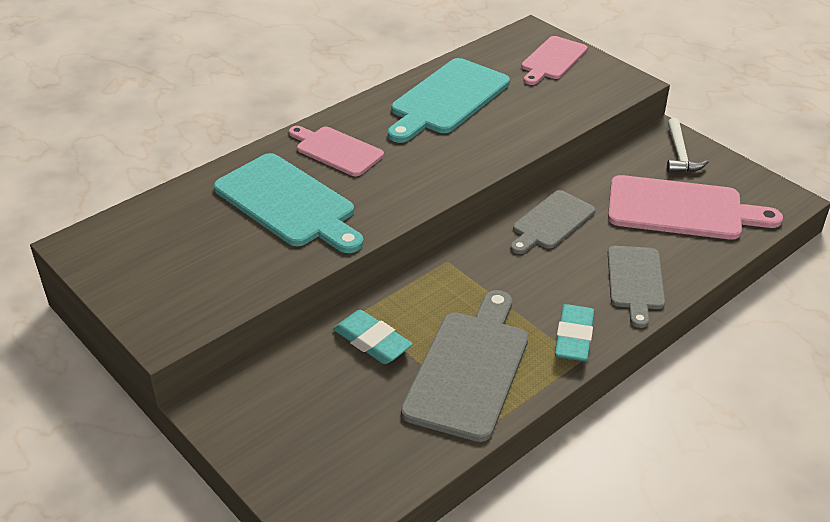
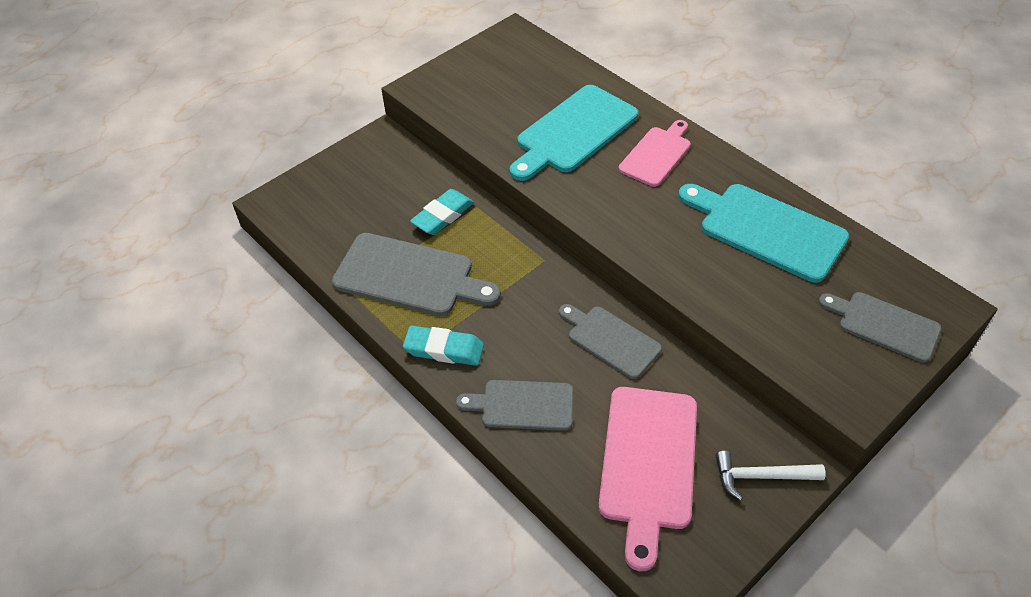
camera: 90 degrees right, 10 degrees up
(552, 60) = (884, 325): pink cutting board -> grey cutting board

